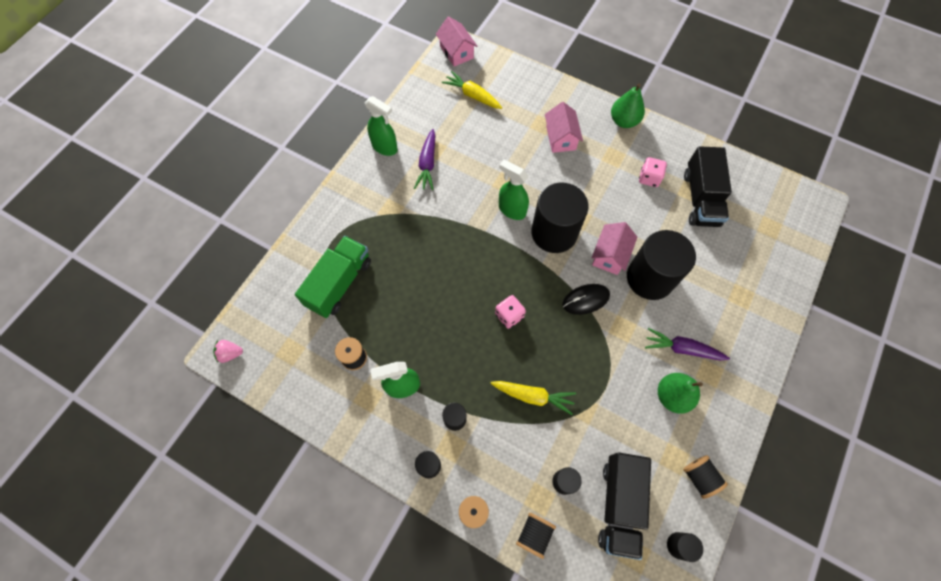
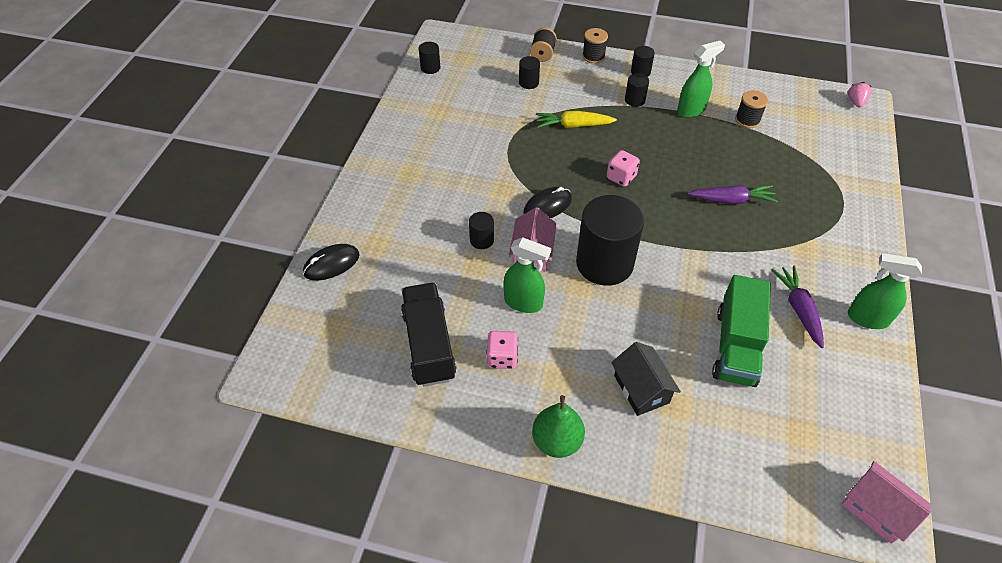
camera: 165 degrees right, 15 degrees down
(230, 354) = (855, 102): pink strawberry -> pink strawberry turned 60 degrees counterclockwise
(339, 283) = (805, 169): green truck -> green truck (736, 346)
(472, 95) = (801, 429): yellow carrot -> none
(511, 210) = (665, 277): green spray bottle -> green spray bottle (524, 302)
(560, 138) = (641, 389): pink house -> black house
(619, 505) = (481, 79): black truck -> none
(650, 278) = (481, 240): black cylinder -> black cylinder, size x0.43
(672, 396) = (445, 149): green pear -> none
(682, 349) = (439, 185): purple carrot -> purple carrot (731, 200)
(699, 477) = (416, 104): black spool -> none
(779, 284) = (331, 264): none -> black mouse

